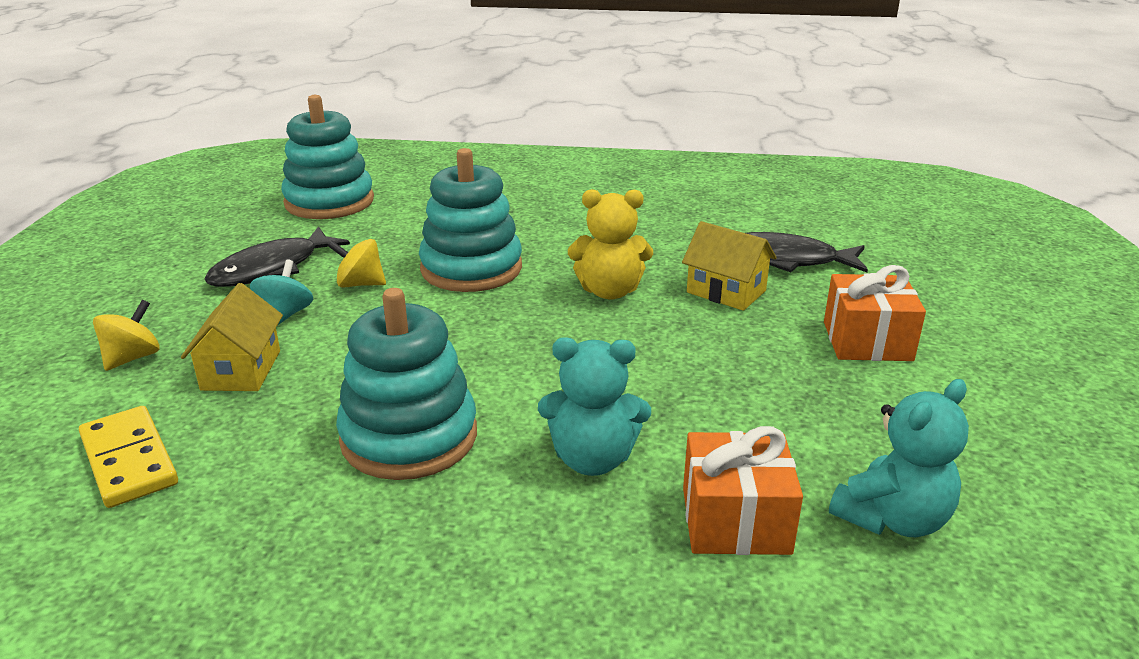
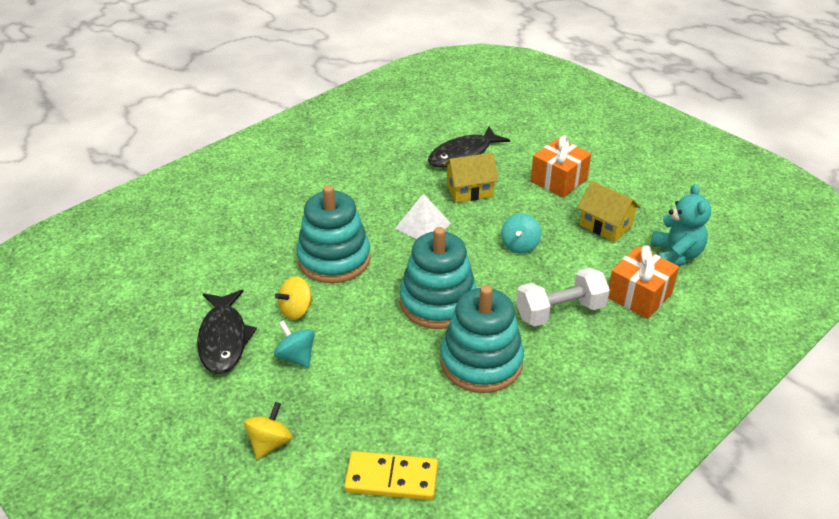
camera: 50 degrees left, 10 degrees up
(132, 358) = (270, 443): yellow spinning top -> yellow spinning top turned 45 degrees clockwise
(241, 370) = (342, 399): yellow house -> yellow house (605, 226)
(329, 202) = (155, 273): turquoise stacking toy -> turquoise stacking toy (438, 302)
(592, 459) = (560, 312): turquoise teddy bear -> white dumbbell
(609, 291) = (423, 226): yellow teddy bear -> white pyramid
(681, 369) = (520, 245): none -> turquoise spinning top

